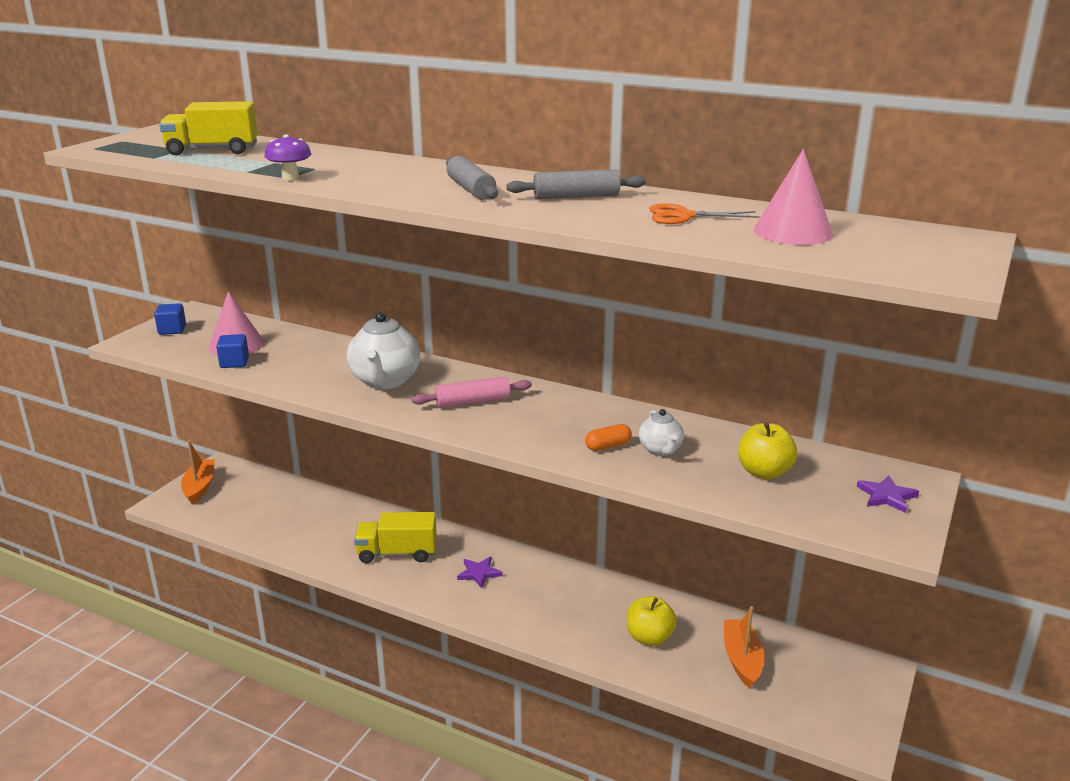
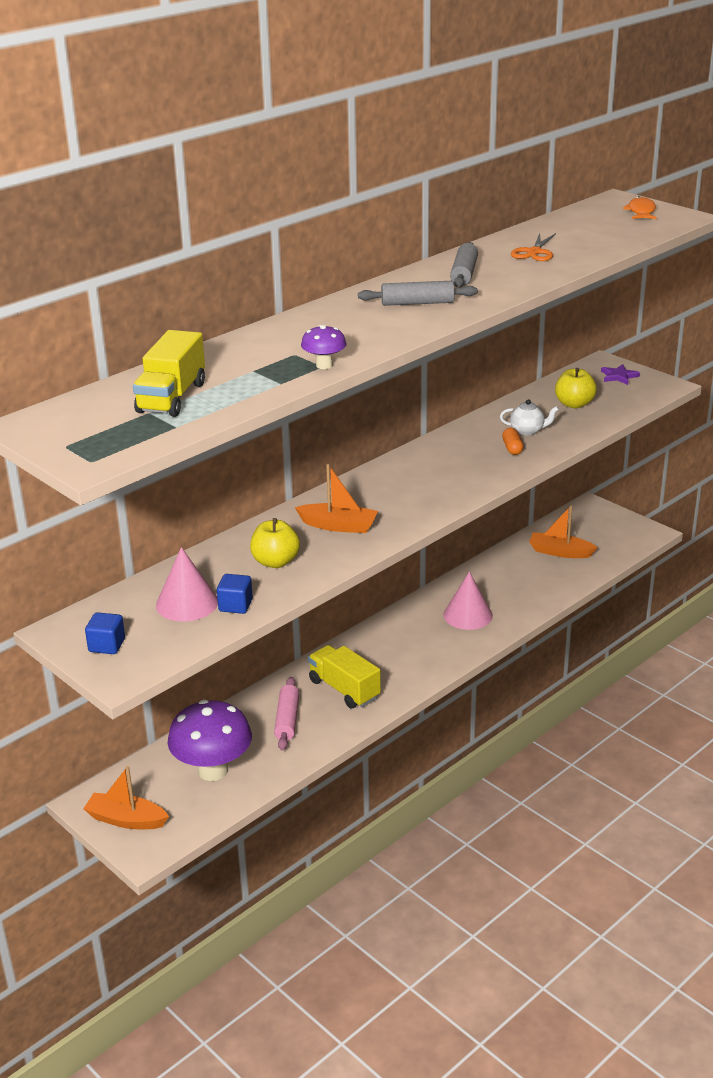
camera: 70 degrees left, 5 degrees up
(264, 510) = (213, 770): none -> purple mushroom
(385, 381) = (338, 526): white teapot -> orange boat
(397, 553) = (344, 689): yellow truck -> yellow truck turned 120 degrees clockwise
(472, 401) = (406, 490): pink rolling pin -> pink rolling pin (287, 720)
(479, 573) = (400, 648): purple star -> none
(649, 638) = (521, 583): yellow apple -> yellow apple (275, 562)
(793, 232) = (585, 232): pink cone -> pink cone (468, 615)
(931, 253) = (641, 212): none -> orange fish

